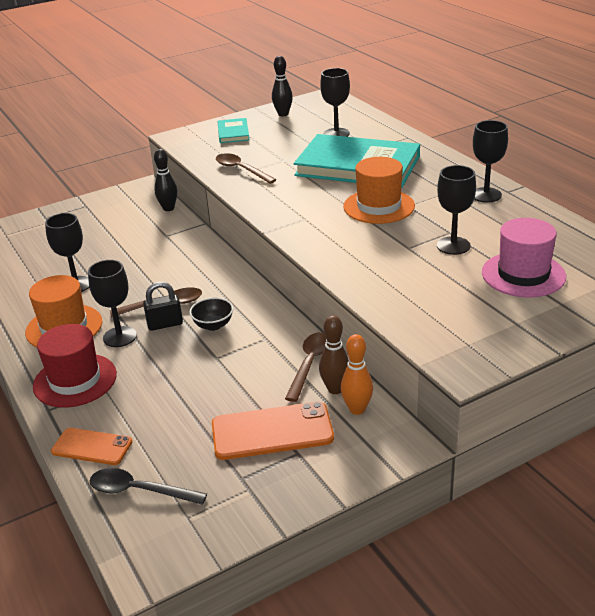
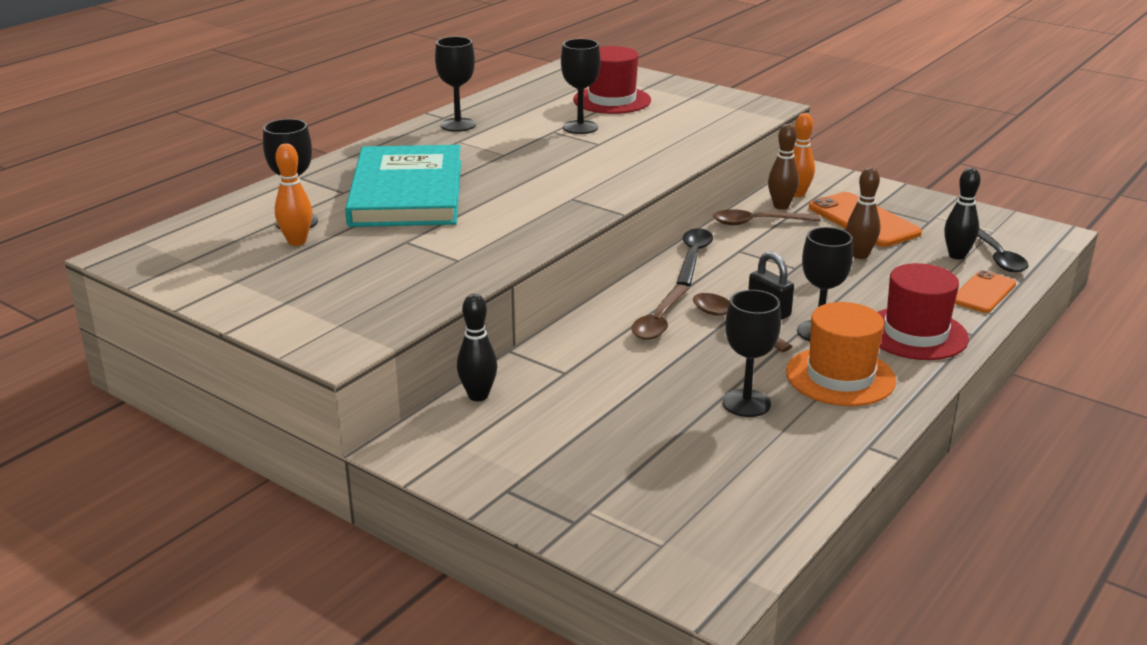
camera: 115 degrees left, 5 degrees down
(92, 447) = (983, 292): orange phone -> orange phone turned 45 degrees clockwise
(209, 401) = (859, 255): none -> brown bowling pin
(213, 325) = (743, 282): black bowl -> none
(233, 133) = (308, 301): turquoise book -> none
(241, 170) = (452, 263): brown spoon -> brown spoon (659, 321)
(270, 313) = (693, 257): none -> black spoon
(283, 114) = (215, 276): black bowling pin -> black bowling pin (957, 255)
(308, 133) = (297, 242): none -> orange bowling pin
(379, 206) = (515, 167): orange hat -> none
(523, 274) = (612, 100): pink hat -> red hat

